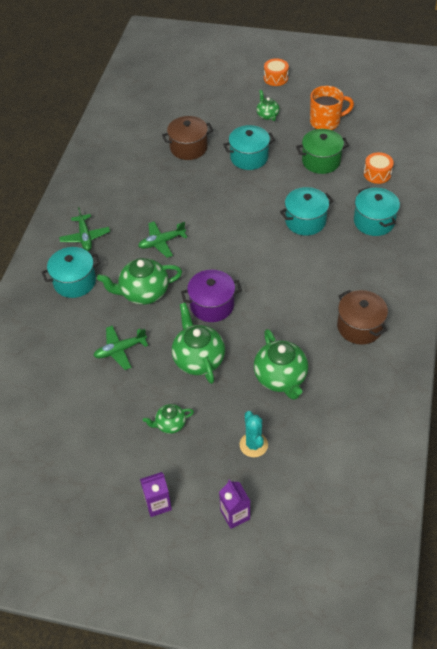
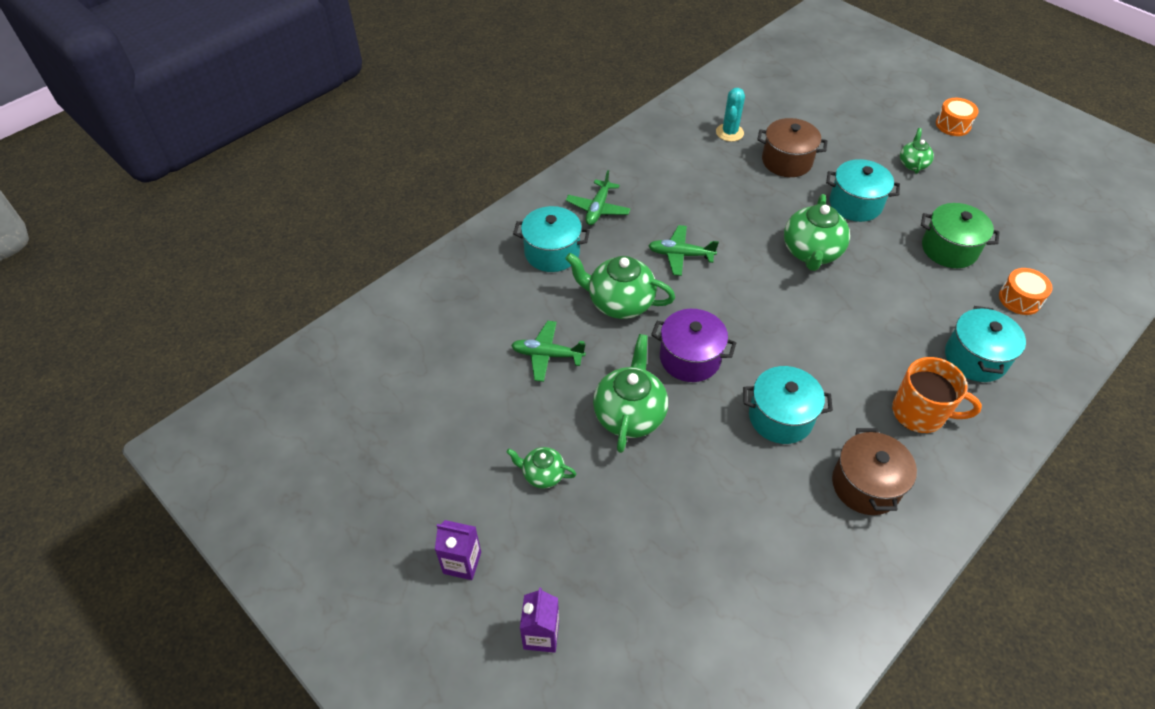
camera: 30 degrees right, 0 degrees up
(253, 445) = (624, 559): turquoise cactus -> turquoise cactus (729, 132)
(281, 378) = (715, 494): green teapot -> green teapot (811, 252)
(305, 221) = (879, 313): turquoise pot -> turquoise pot (780, 417)
(326, 122) = (987, 204): orange mug -> orange mug (920, 413)

